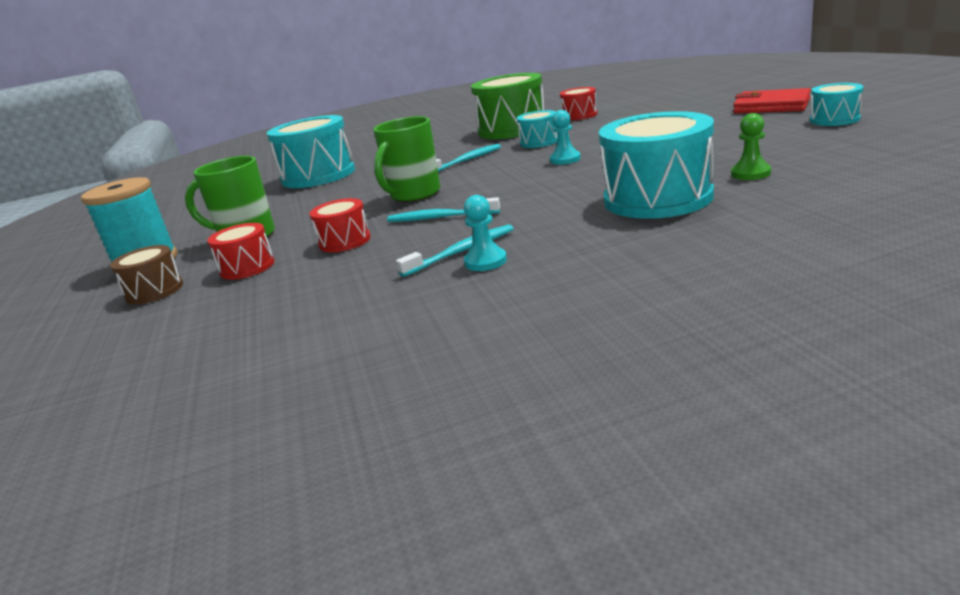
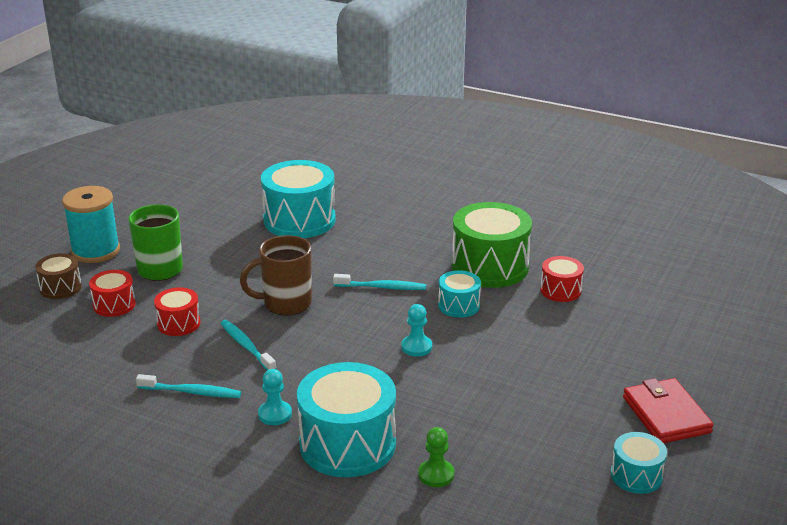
camera: 40 degrees right, 5 degrees up
(414, 194) = (285, 304): green mug -> brown mug
(485, 261) = (182, 412): turquoise pawn -> turquoise pawn (275, 414)

